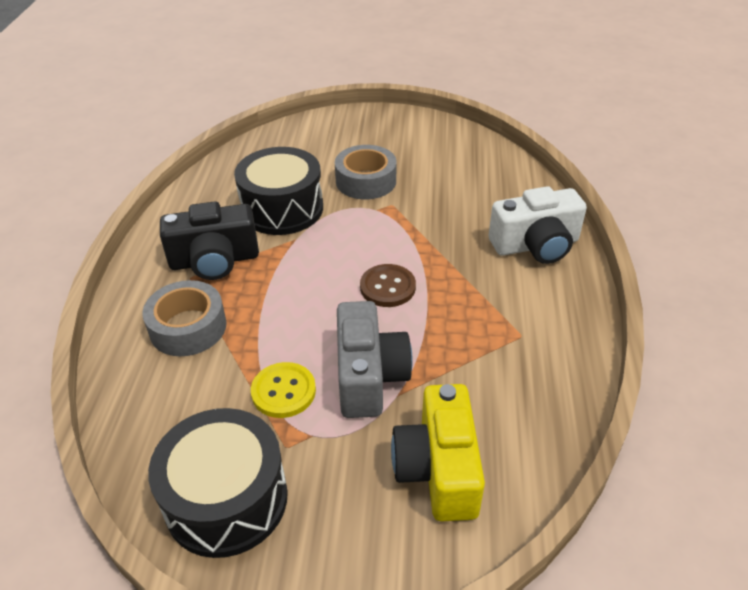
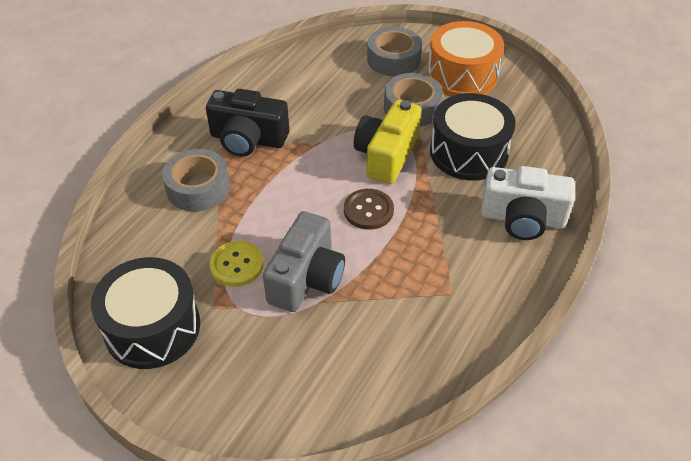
camera: 25 degrees right, 5 degrees up
(282, 209) = (326, 111): black drum -> black drum (468, 152)
(318, 144) = (393, 59): none -> grey tape
(393, 140) = (462, 75): none -> orange drum
(438, 469) = (312, 371): yellow camera -> yellow camera (386, 155)

